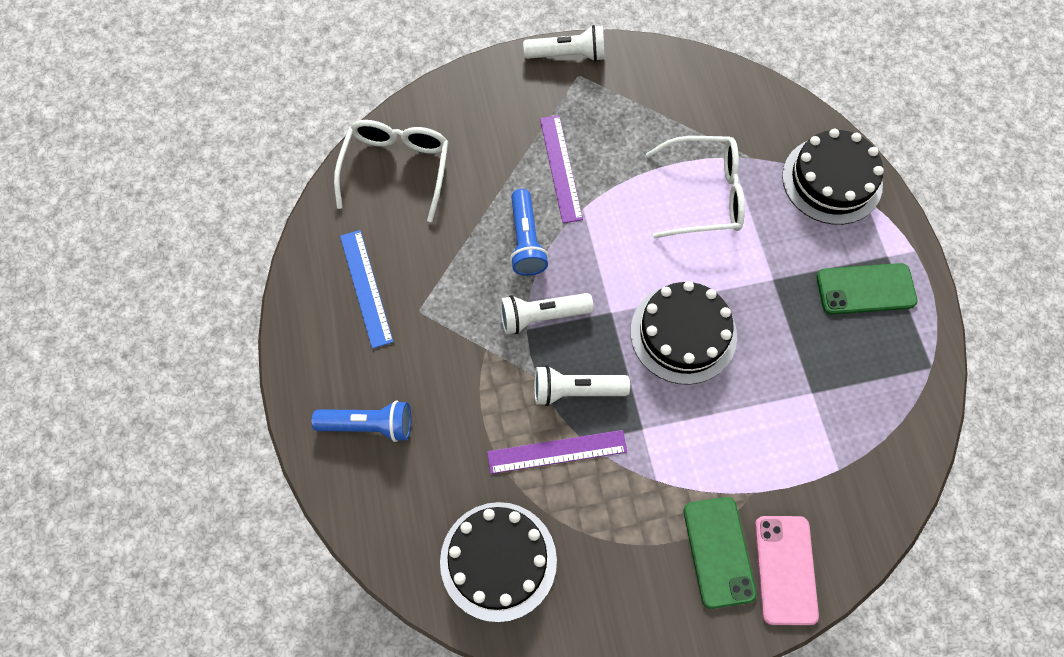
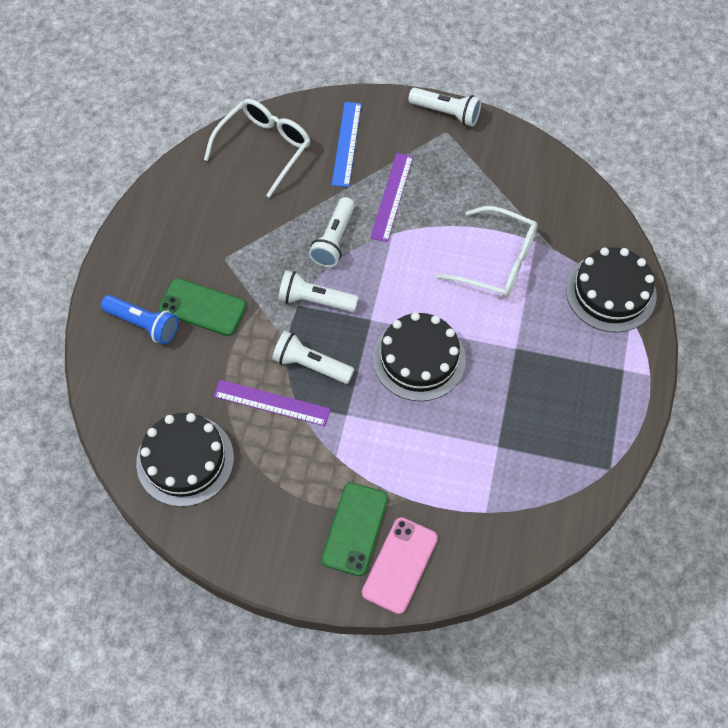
camera: 25 degrees right, 5 degrees down
(366, 288) = (194, 226): blue ruler -> blue ruler (346, 144)
(526, 241) = (334, 240): blue flashlight -> white flashlight
(865, 289) = (589, 387): green phone -> green phone (202, 307)

